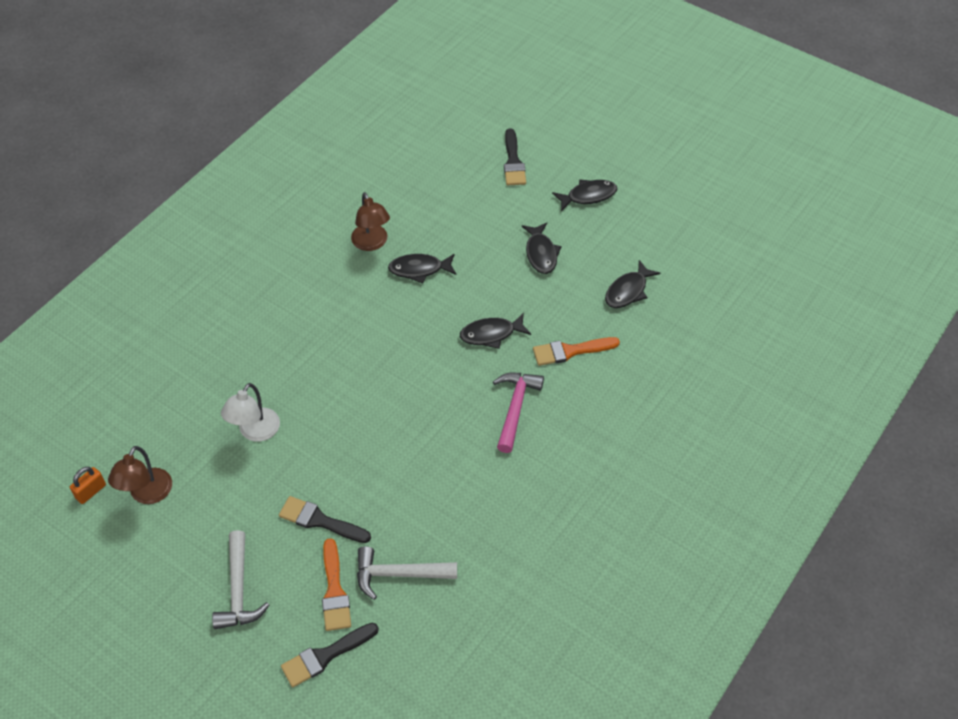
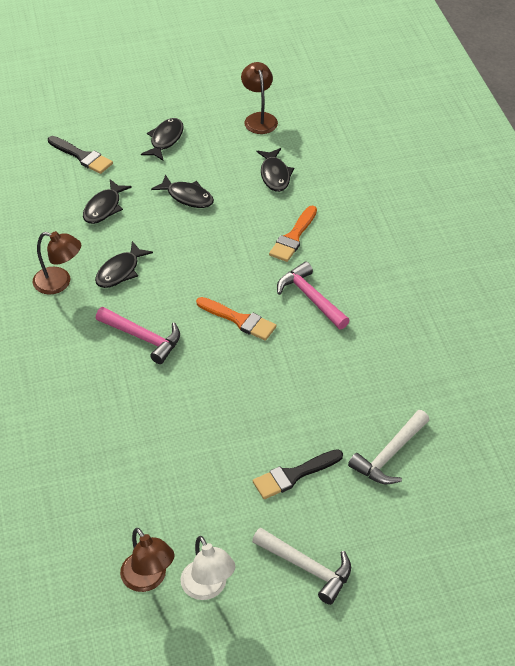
camera: 50 degrees left, 5 degrees down
(91, 491) = (102, 621): orange padlock -> none
(255, 432) = (164, 467): white lamp -> white lamp (208, 588)
(325, 656) = (420, 545): black brush -> none
(334, 591) = (367, 504): orange brush -> orange brush (239, 320)
(367, 331) = (143, 338): none -> pink hammer
(491, 334) = (229, 269): black fish -> black fish (104, 208)
(682, 236) = (259, 118): none -> brown lamp

